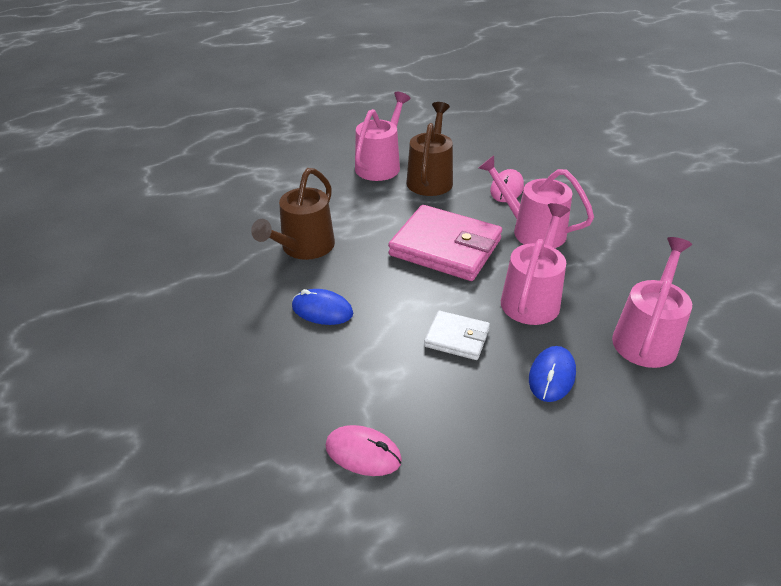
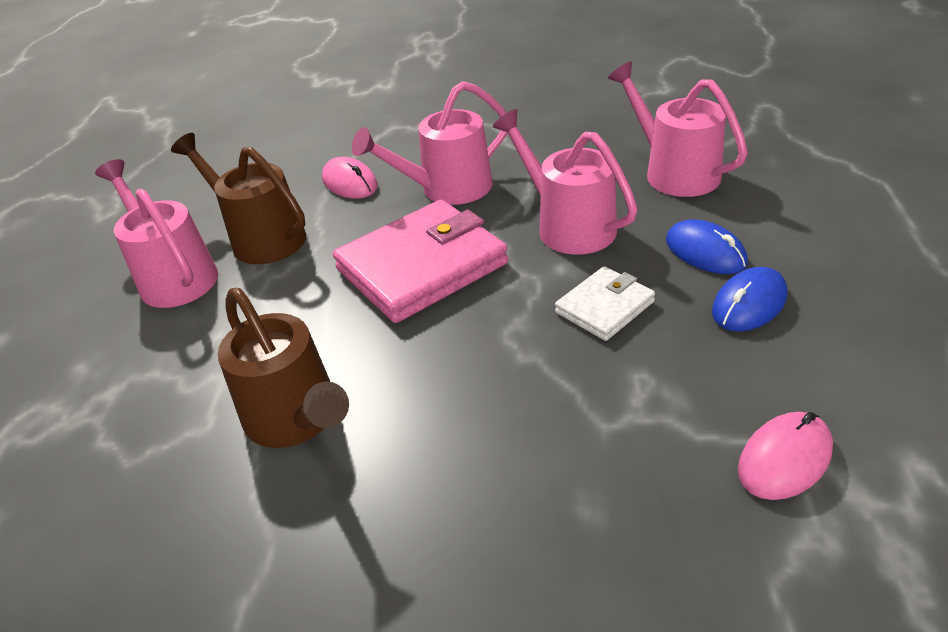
camera: 60 degrees left, 0 degrees up
(322, 310) = (467, 432): blue mouse -> blue mouse (749, 304)

